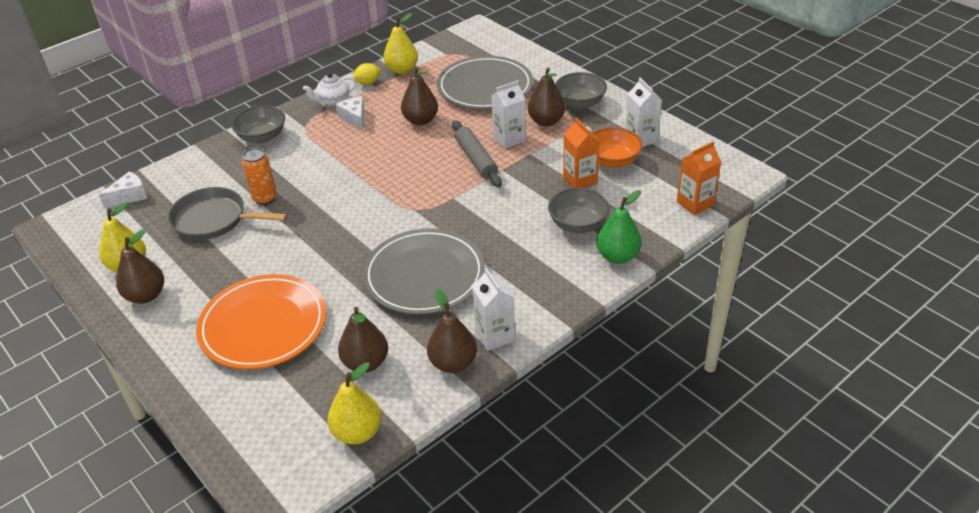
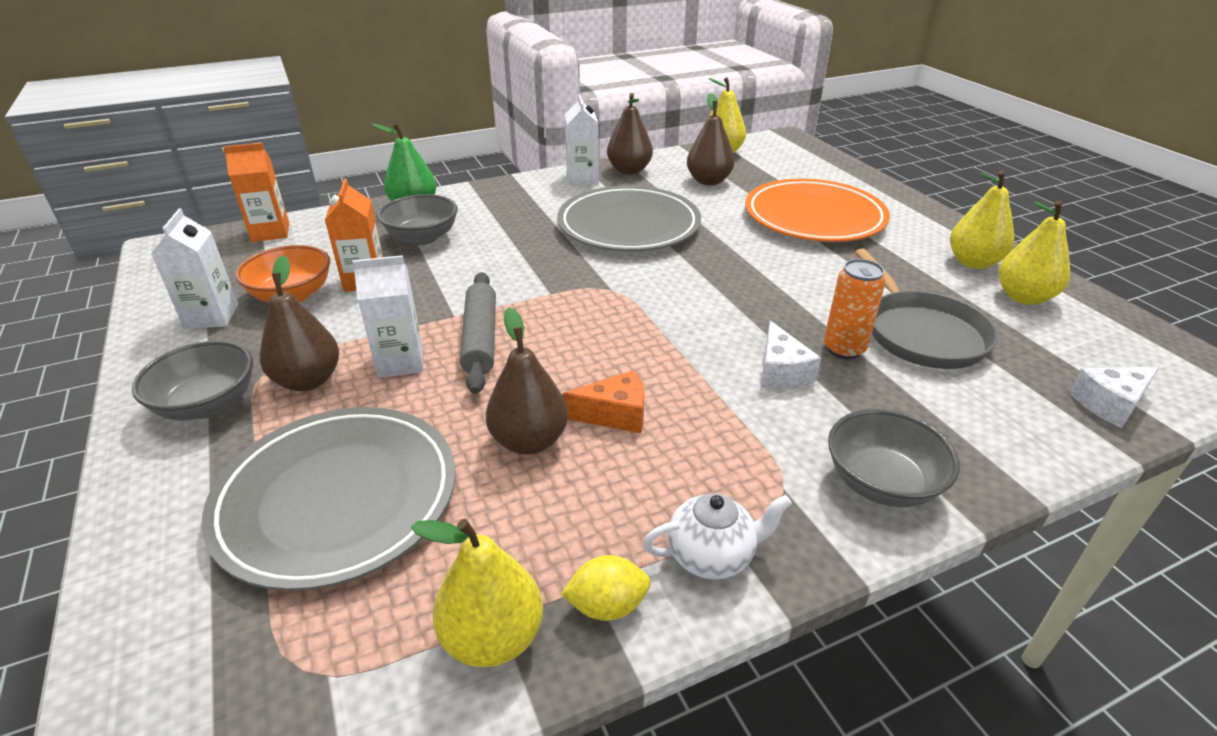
camera: 165 degrees left, 5 degrees down
(146, 295) = (973, 262): brown pear -> yellow pear
(214, 219) = (921, 333): grey pan -> grey pan turned 45 degrees clockwise
(354, 118) = (667, 484): white cheese -> white cheese (781, 371)
(386, 138) = (615, 414): none -> orange cheese

